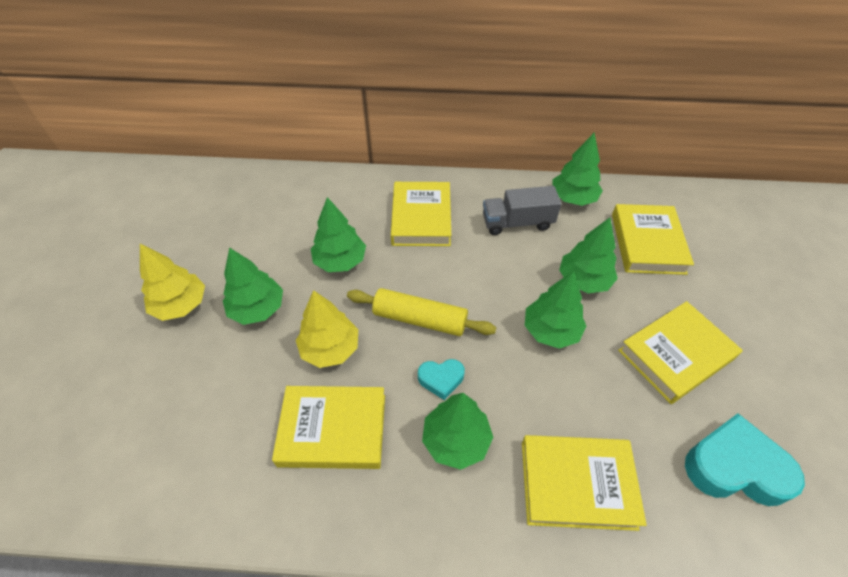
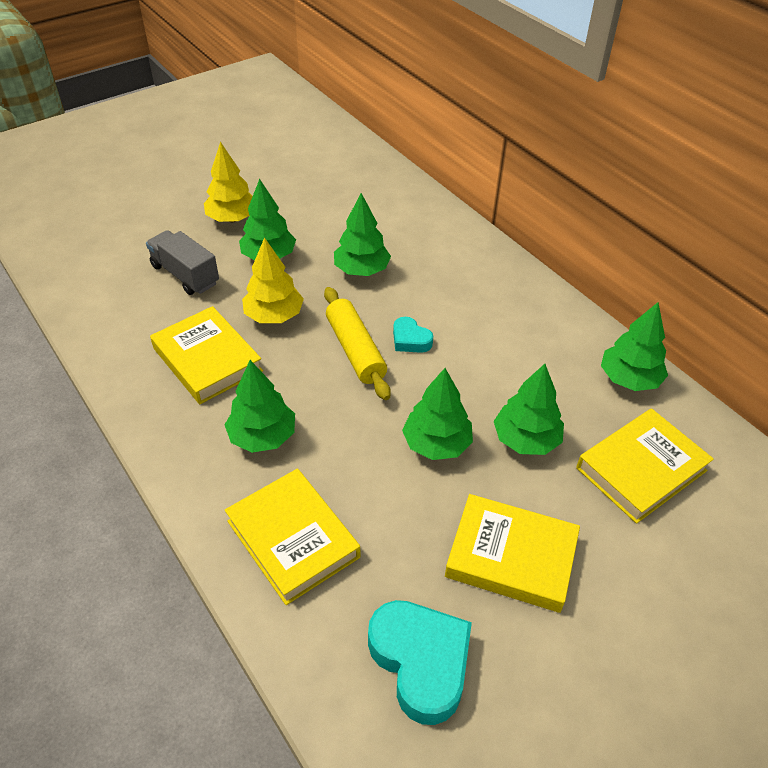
camera: 50 degrees right, 5 degrees down
(421, 218) = (466, 289): yellow book -> none
(441, 379) = (310, 396): turquoise heart -> turquoise heart (410, 340)
(517, 223) = (541, 354): grey truck -> grey truck (185, 275)

